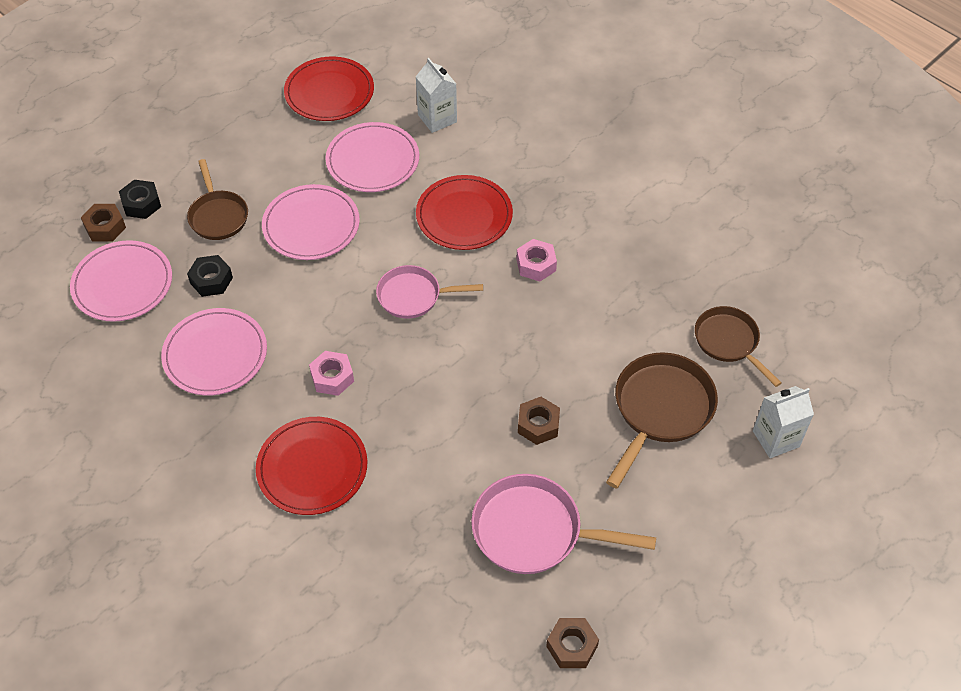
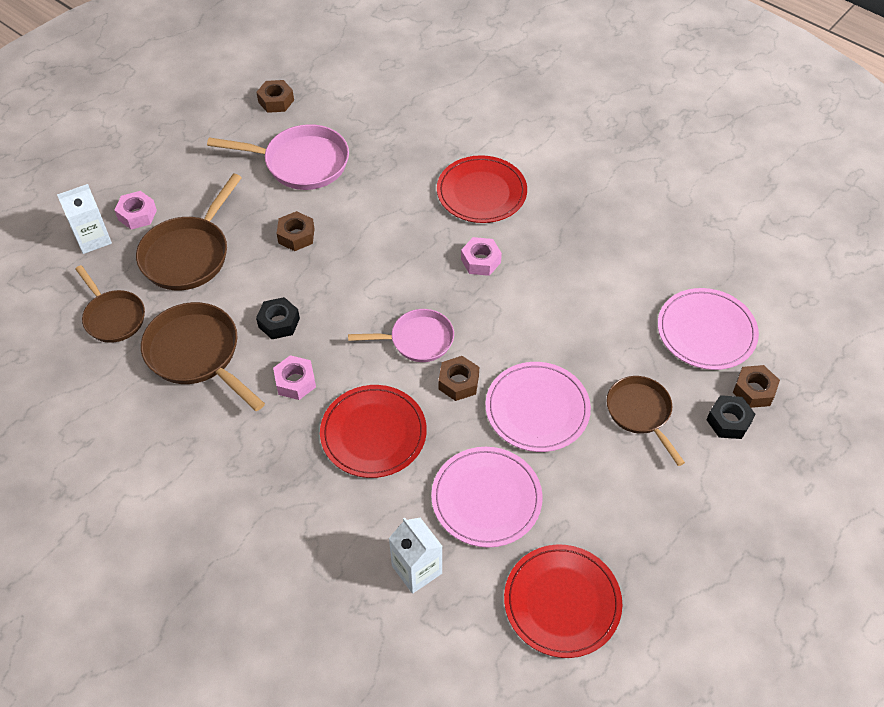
camera: 175 degrees right, 0 degrees up
(211, 280) = (621, 341): black nut -> black nut (279, 323)
(215, 354) = (591, 273): pink plate -> none
(379, 253) = (458, 382): none -> brown nut
(635, 298) = (197, 354): none -> brown pan
(731, 468) = (137, 215): none -> pink nut

